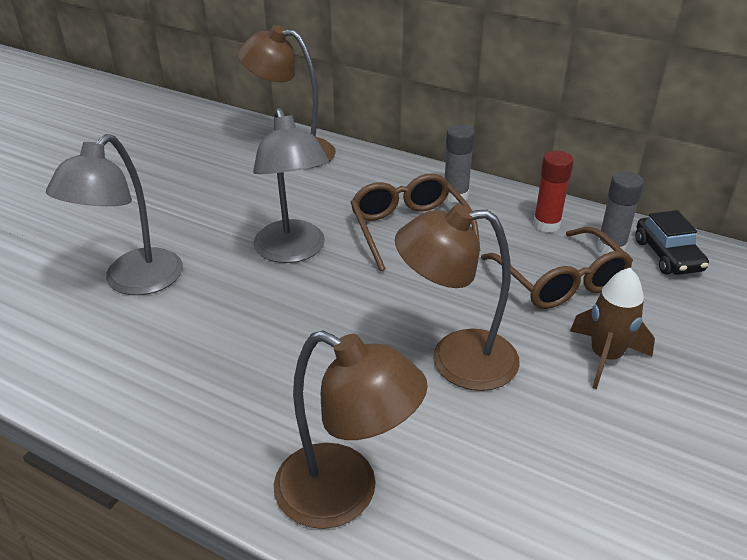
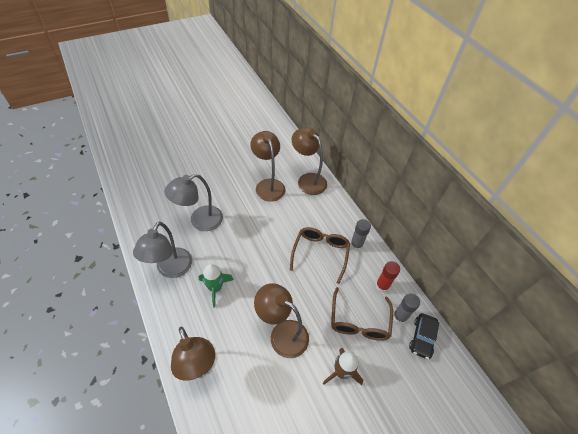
camera: 30 degrees right, 15 degrees up
(226, 183) = (268, 185): none -> brown lamp
(263, 361) = (215, 288): none -> green rocket
(293, 251) = (265, 239): grey lamp -> grey lamp (171, 269)

